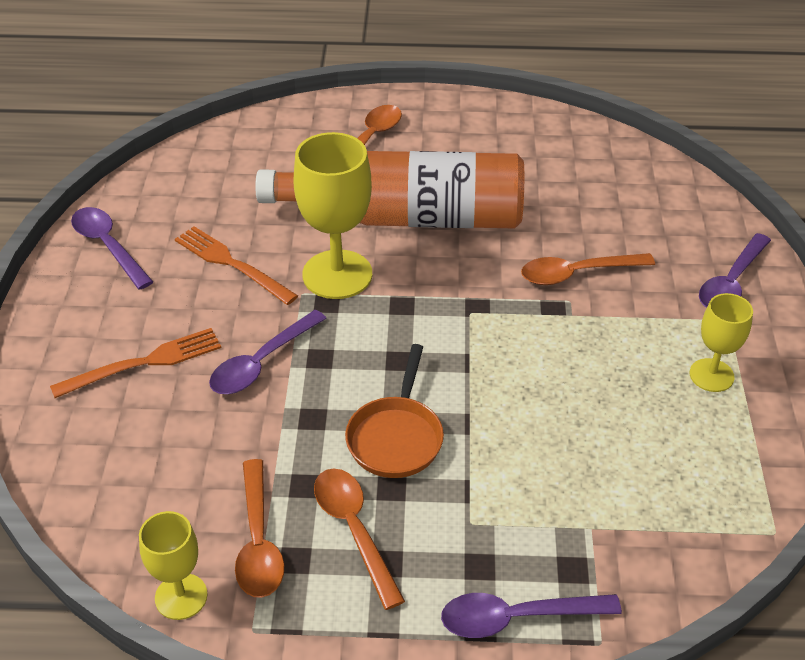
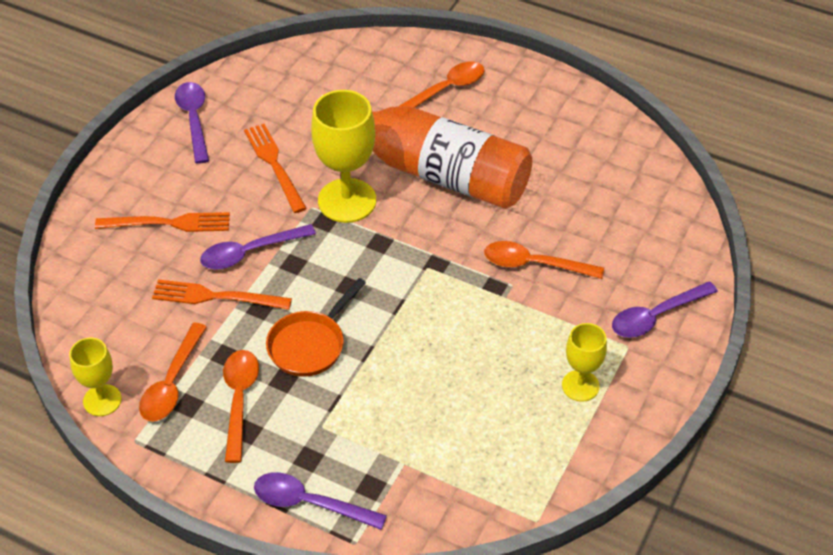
camera: 25 degrees right, 5 degrees up
(251, 424) = (216, 297): none -> orange fork

